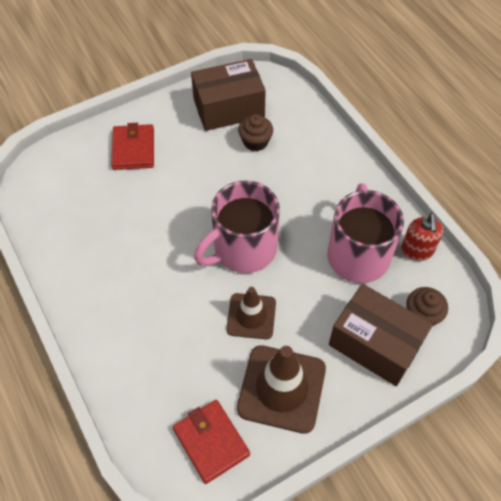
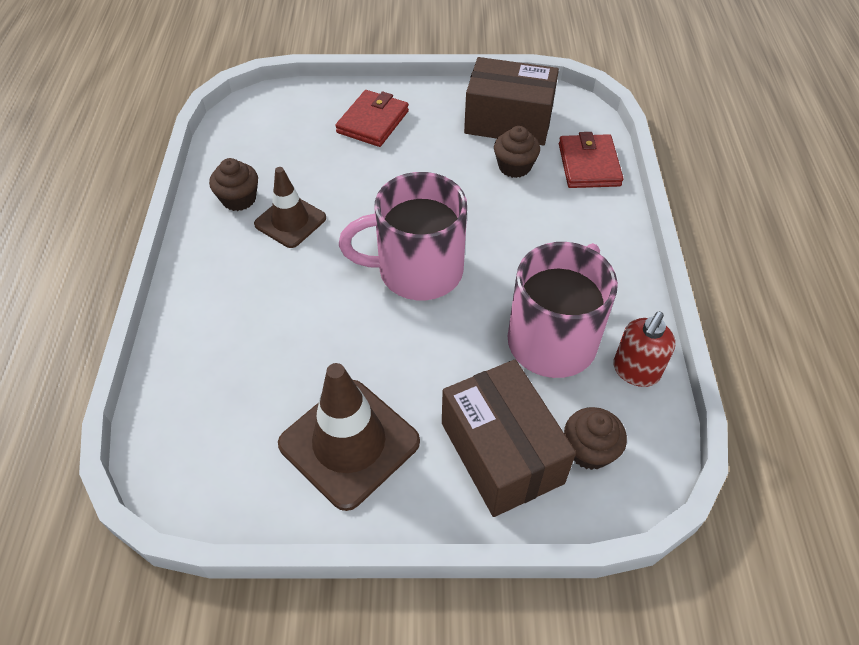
camera: 30 degrees right, 5 degrees down
(79, 255) = (239, 199): none -> brown cupcake
(211, 442) = (226, 457): red wallet -> red wallet (588, 165)
(251, 316) = (373, 346): brown traffic cone -> brown traffic cone (290, 221)

